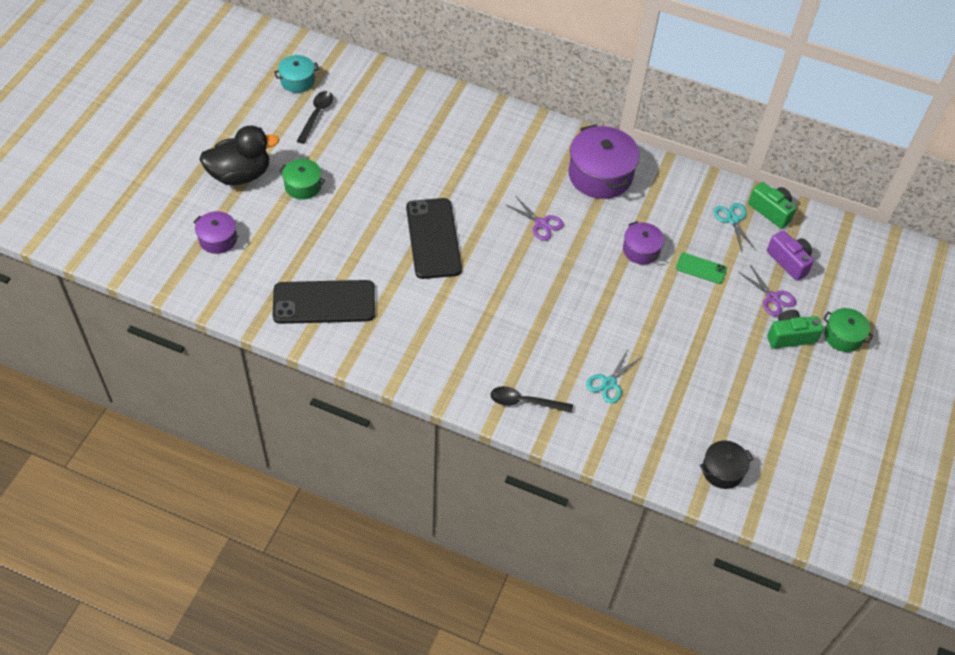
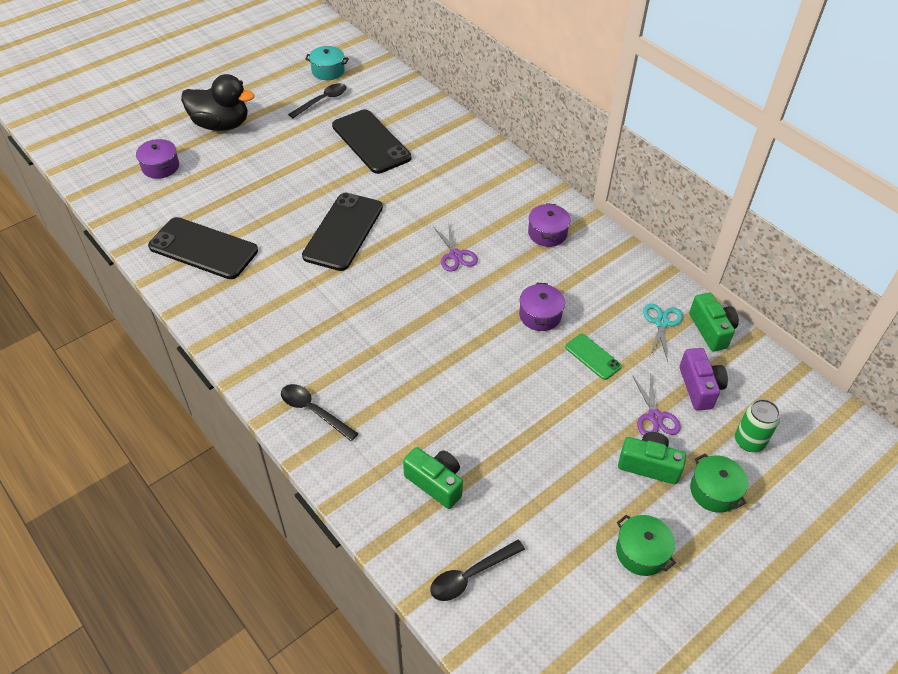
camera: 30 degrees right, 5 degrees down
(303, 186) = (265, 150): green pot -> green pot (641, 552)
(393, 142) = (371, 142): none -> black phone
(600, 175) = (547, 233): purple pot -> purple pot, size x0.55
(609, 383) = (412, 429): turquoise scissors -> none
(654, 416) = (435, 483): none -> green camera
(722, 470) = (470, 575): black pot -> black spoon
(844, 289) = (749, 441): none -> green can

